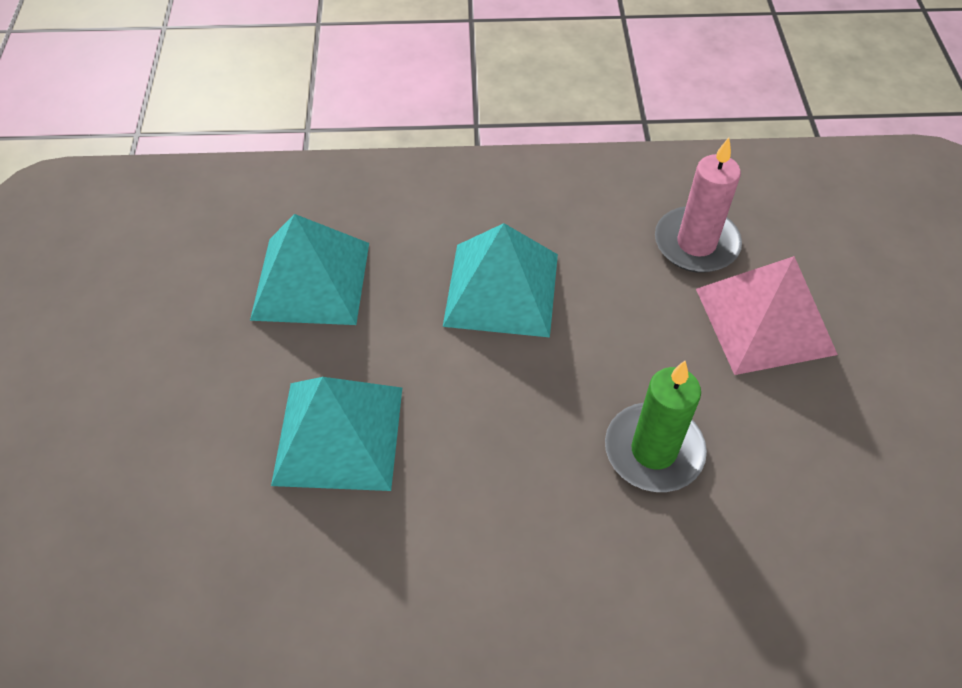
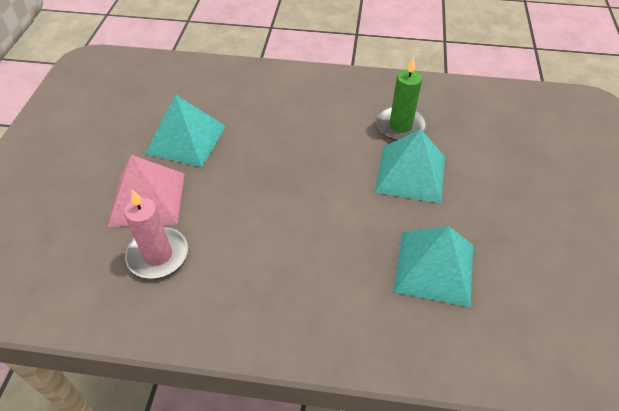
camera: 170 degrees left, 5 degrees down
(502, 289) = (303, 242): turquoise pyramid -> turquoise pyramid (186, 139)
(653, 450) = (246, 146): green candle -> green candle (400, 126)

